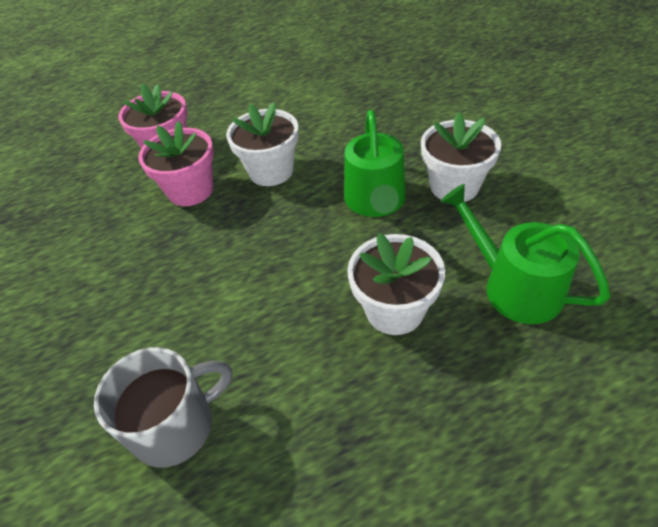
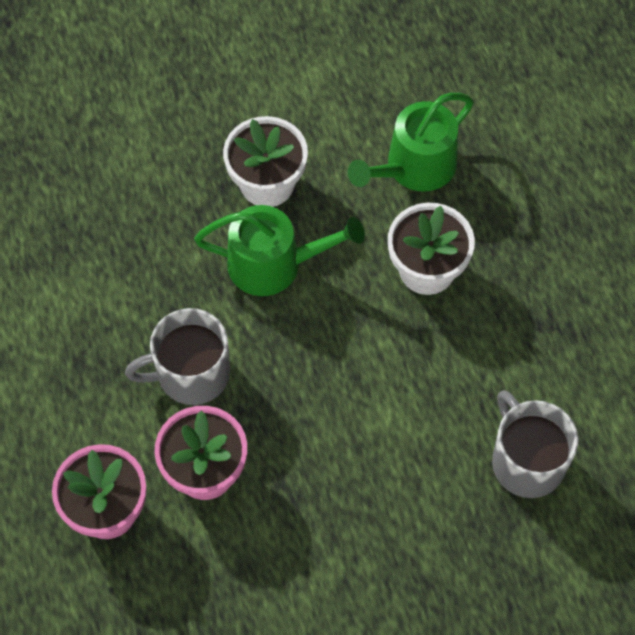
camera: 90 degrees left, 15 degrees up
(271, 171) = (191, 374): white flower pot -> grey mug

